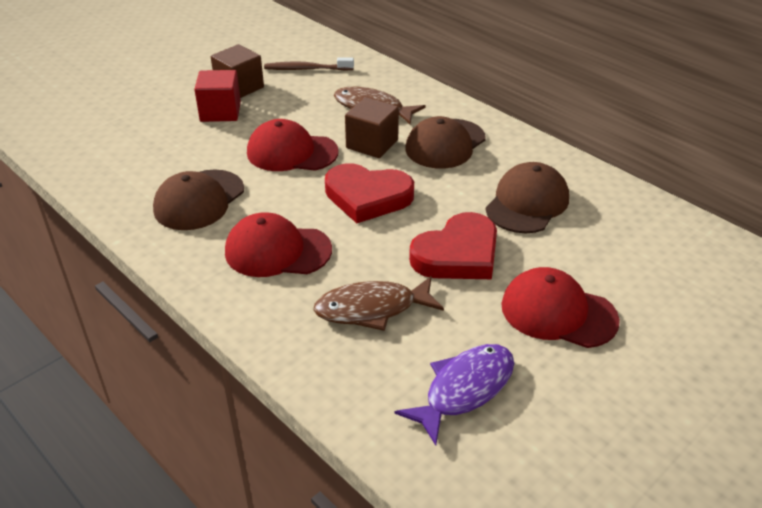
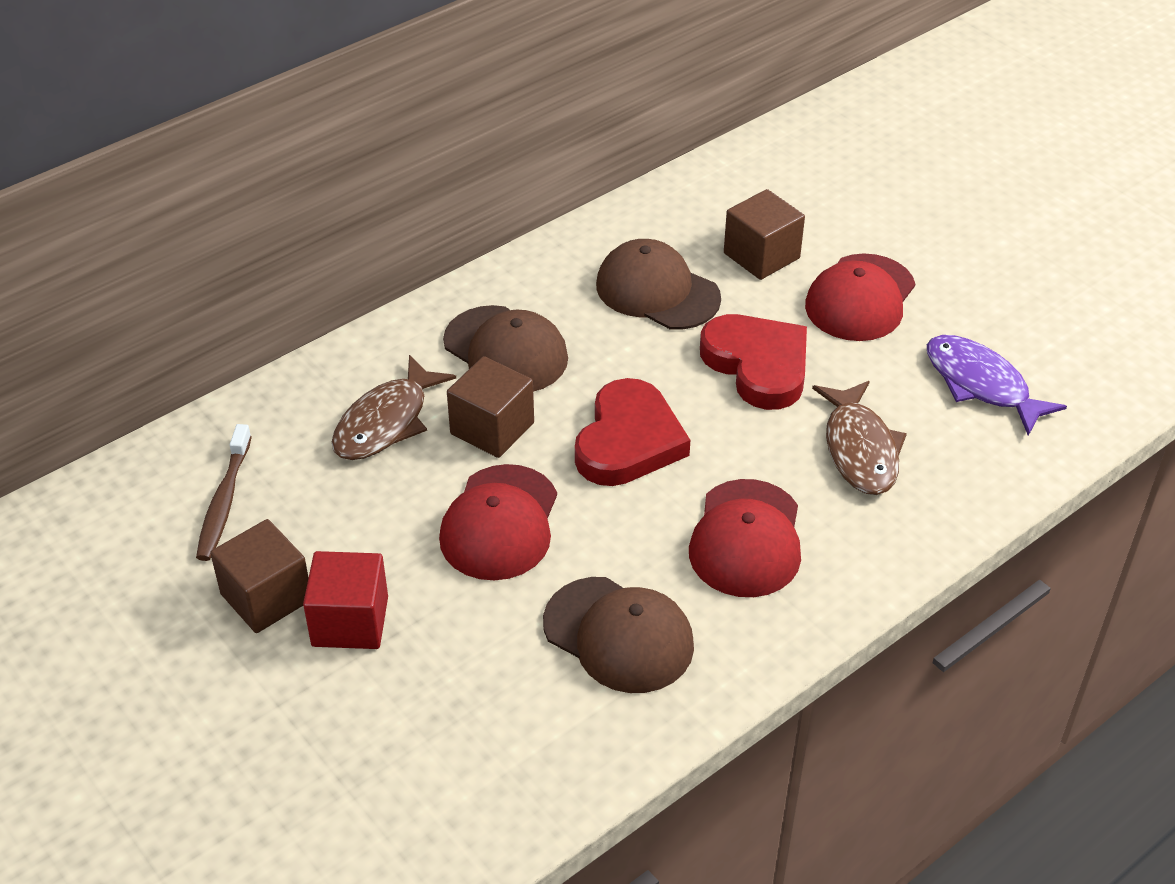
camera: 85 degrees left, 5 degrees up
(592, 255) = (761, 256): none -> brown cube

